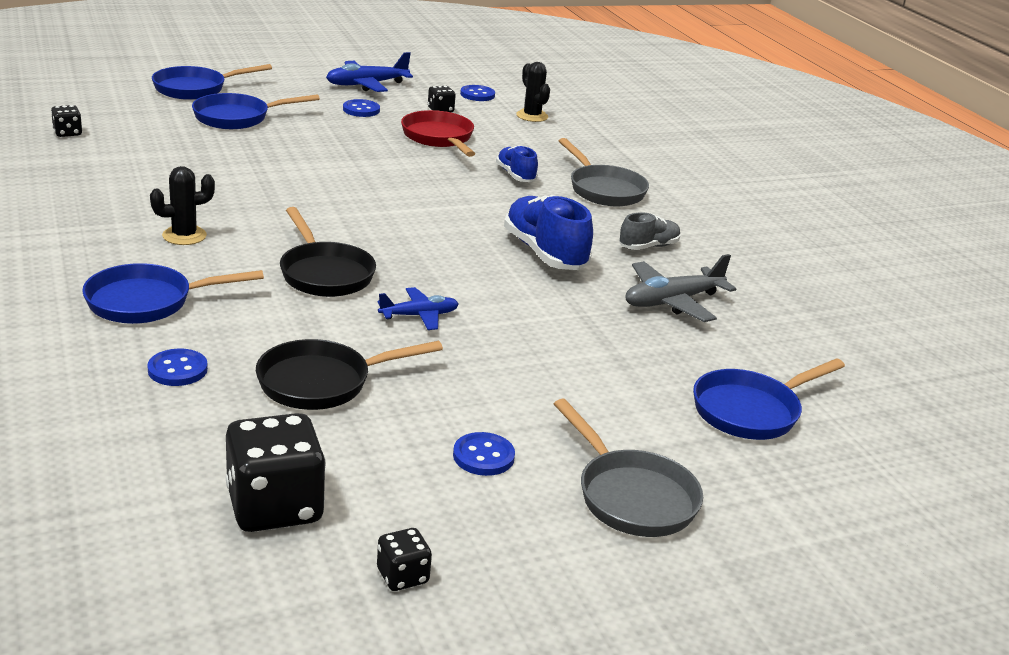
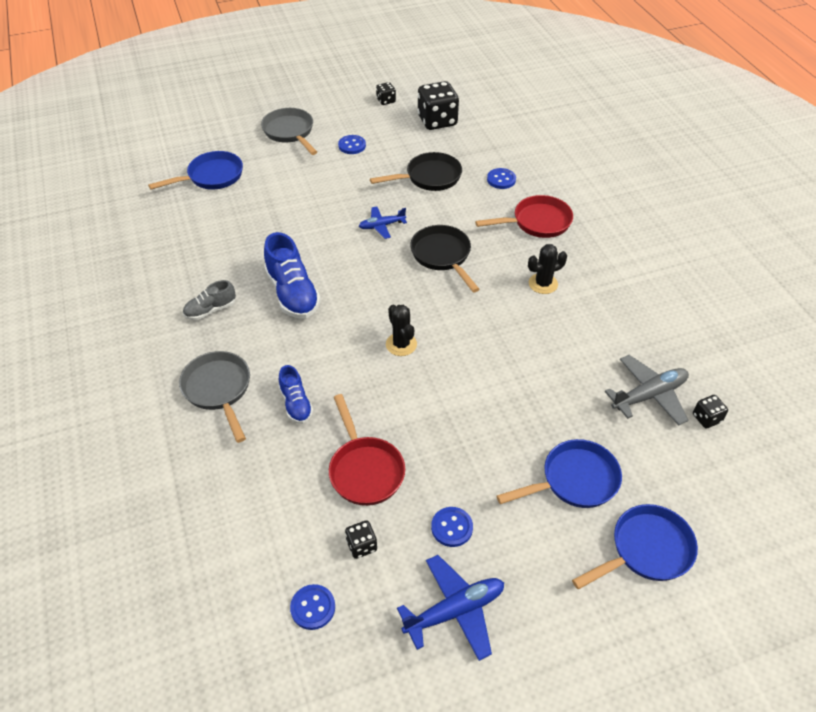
camera: 175 degrees left, 20 degrees up
(148, 302) = (537, 222): blue pan -> red pan
(532, 116) = (253, 550): black cactus -> black cactus (401, 344)
(672, 301) = (218, 253): grey plane -> grey plane (649, 395)

